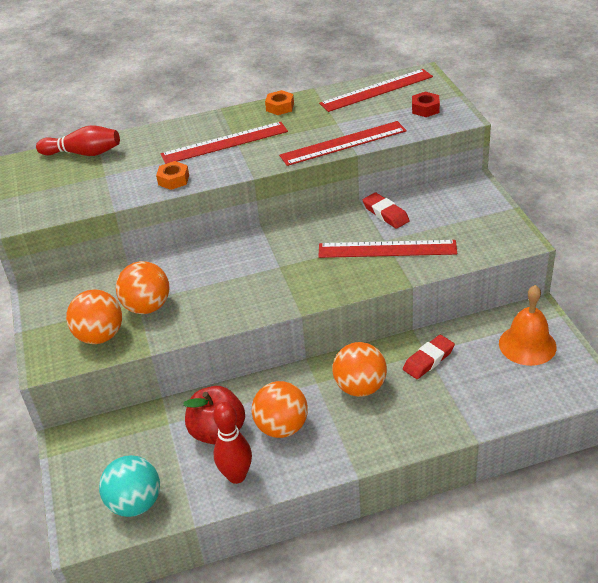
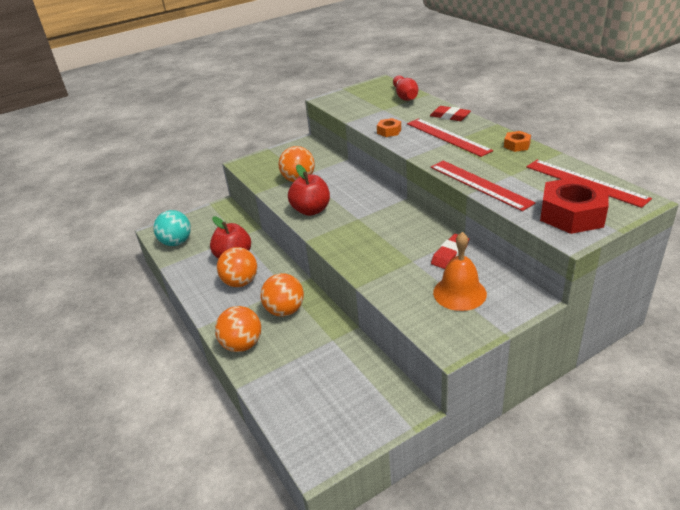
camera: 75 degrees right, 5 degrees down
(100, 336) = (268, 172): orange ball -> orange ball (242, 345)
(235, 303) = (311, 210): none -> red apple
(236, 476) = (197, 274): red bowling pin -> none
(387, 249) = (400, 264): red ruler -> none
(425, 109) = (572, 214): red nut -> red nut, size x2.07
(428, 360) = (323, 342): red eraser -> red eraser (450, 116)
(527, 345) = (360, 405): orange bell -> orange bell (459, 293)

